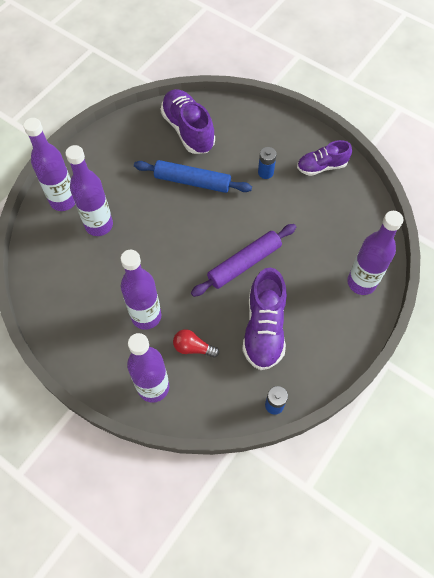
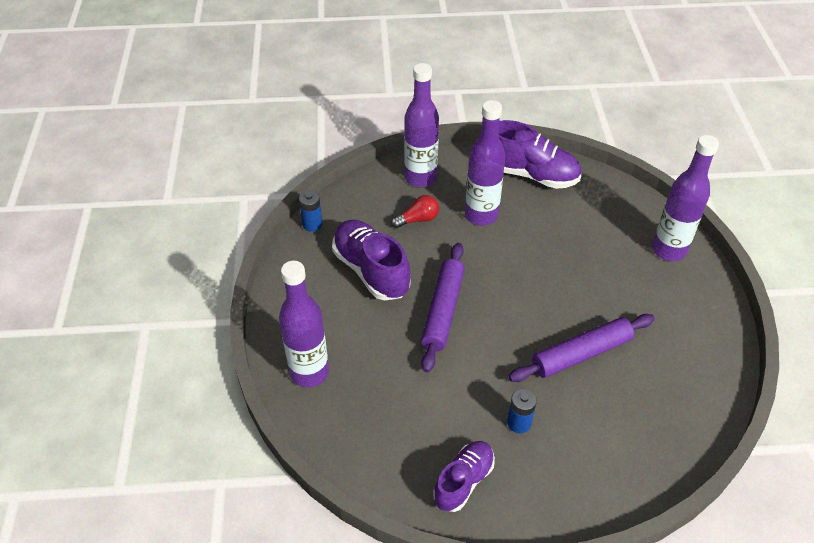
camera: 140 degrees right, 15 degrees down
(99, 225) = (610, 252): purple bottle -> none
(188, 130) = (657, 410): purple shoe -> purple shoe (531, 174)
(192, 181) = (581, 354): blue rolling pin -> purple rolling pin

